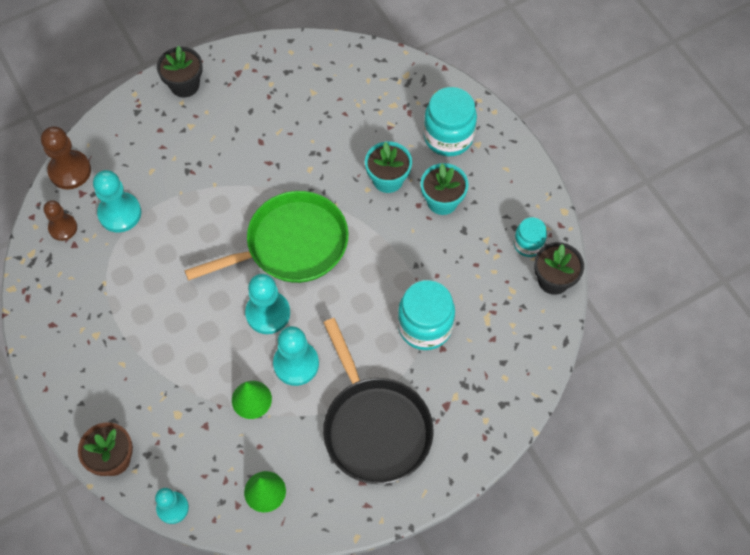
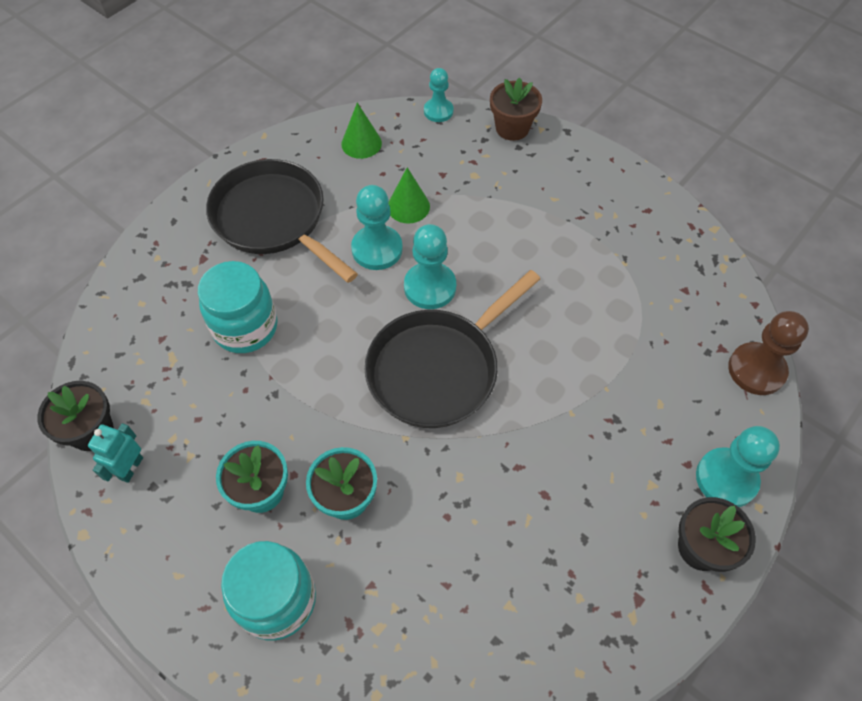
camera: 160 degrees right, 5 degrees down
(63, 228) = (711, 303): brown pawn -> none
(120, 213) = (660, 340): turquoise pawn -> turquoise pawn (726, 479)
(291, 245) = (438, 369): green pan -> black pan
(528, 244) = (131, 468): turquoise jar -> turquoise robot

